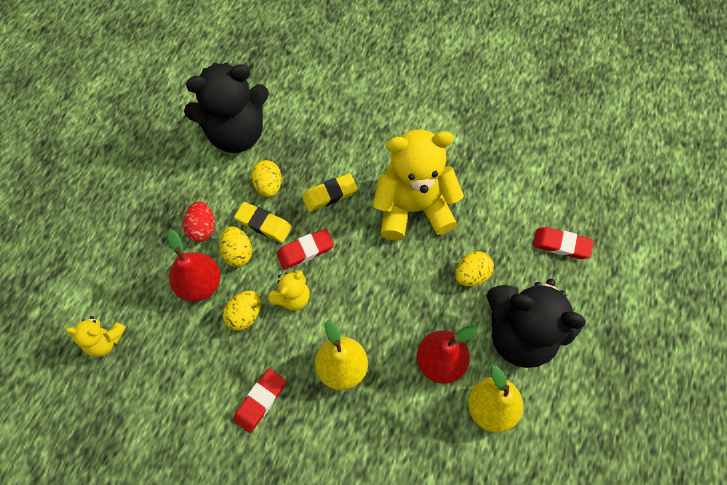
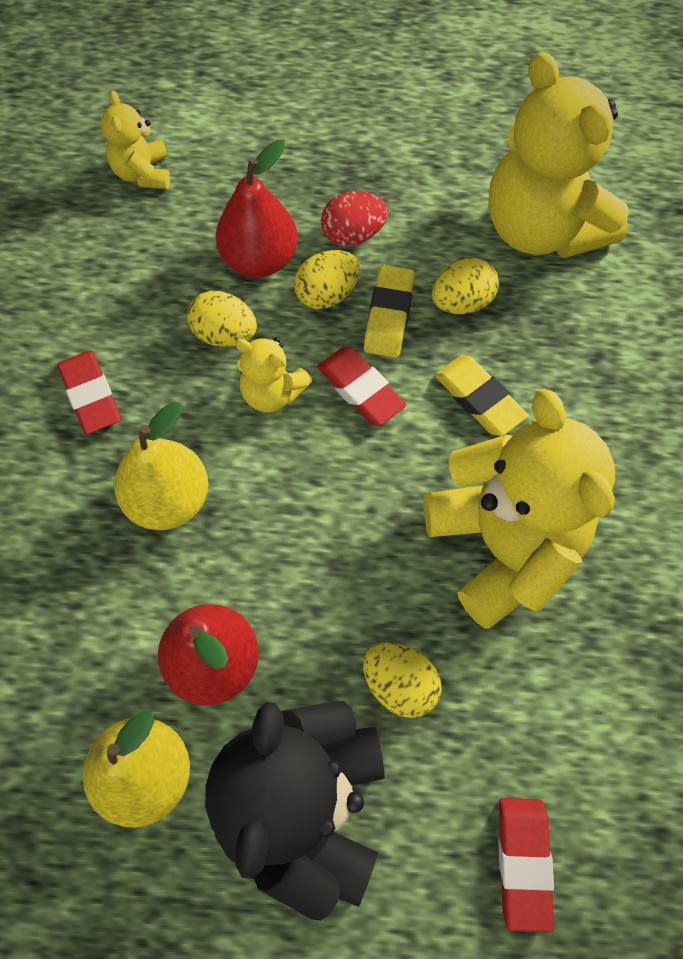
camera: 75 degrees right, 0 degrees up
(236, 133) = (541, 229): black teddy bear -> yellow teddy bear
(260, 401) = (91, 395): red eraser -> red eraser turned 45 degrees clockwise

